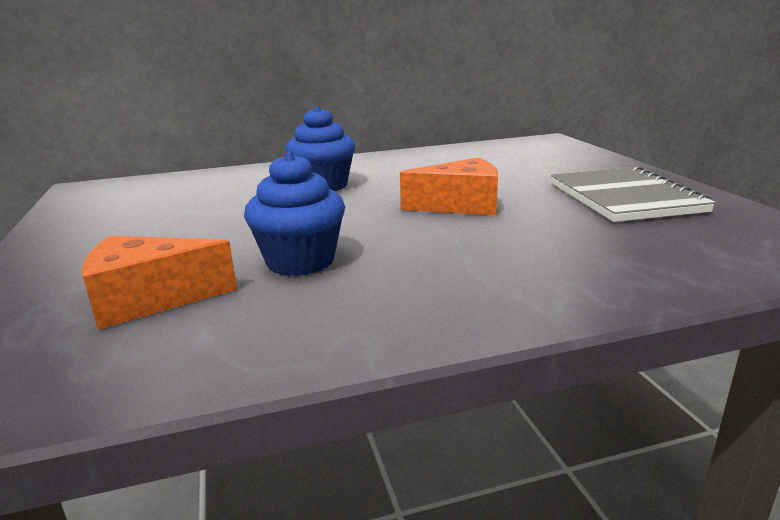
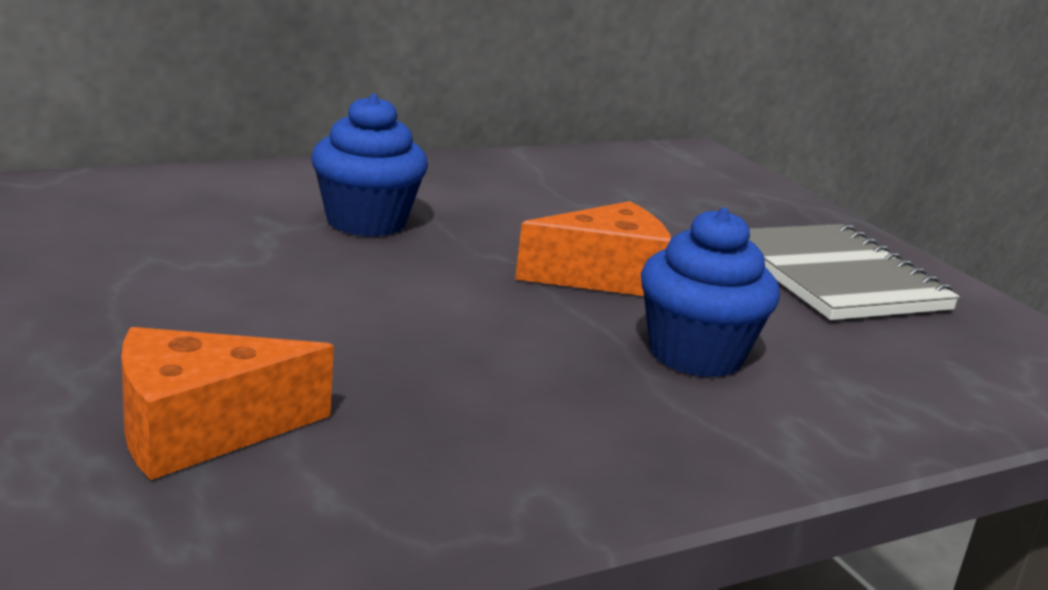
camera: 15 degrees left, 0 degrees up
(300, 261) = (403, 370): blue cupcake -> blue cupcake (696, 355)

